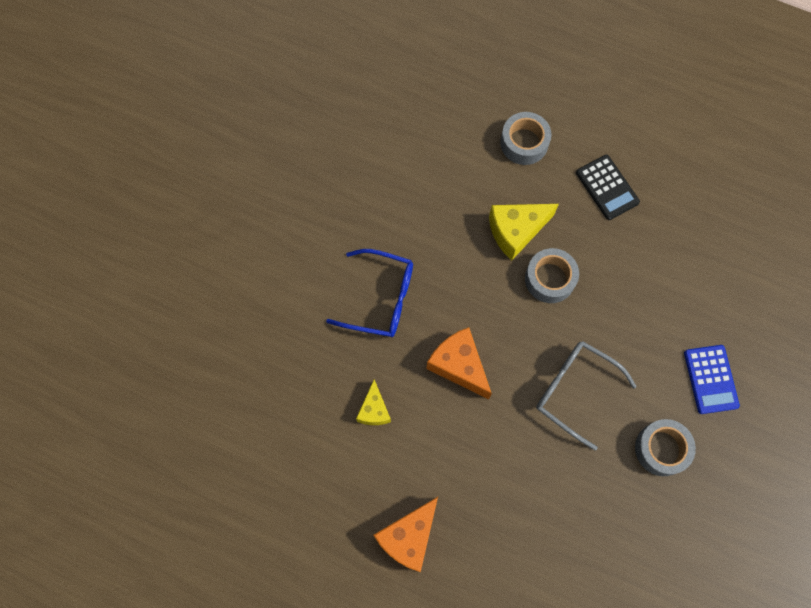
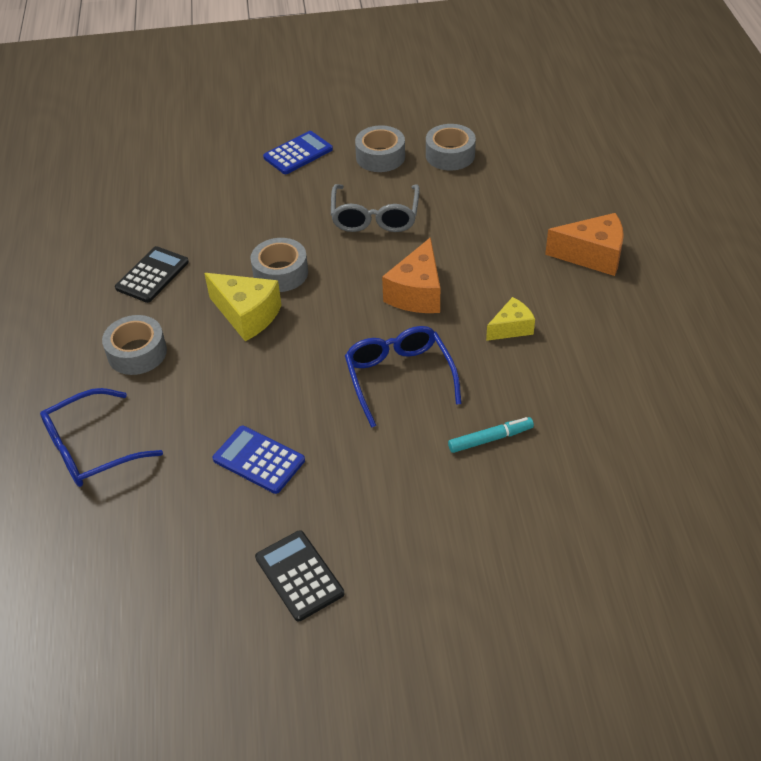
camera: 120 degrees left, 25 degrees down
(268, 151) = (299, 575): none -> black calculator
(285, 322) = (490, 439): none -> turquoise marker
(371, 172) = (259, 460): none -> blue calculator
(449, 82) = (91, 449): none -> blue glasses
(625, 514) = (450, 155): none -> grey tape

